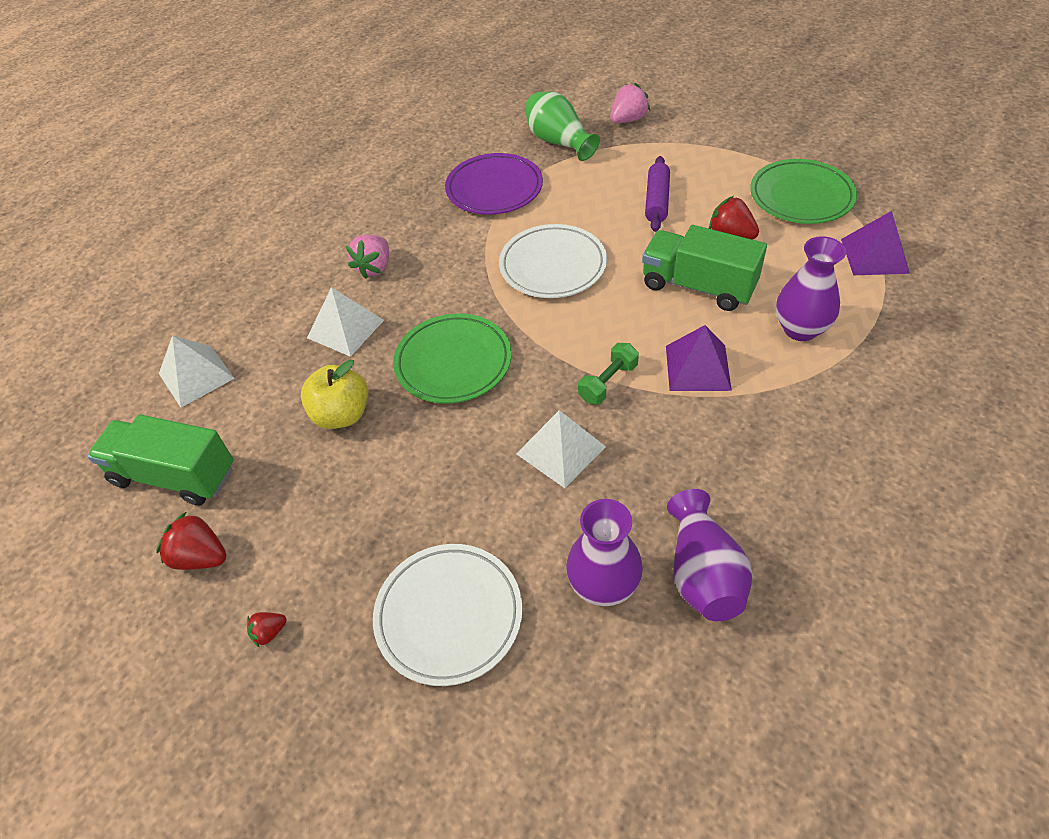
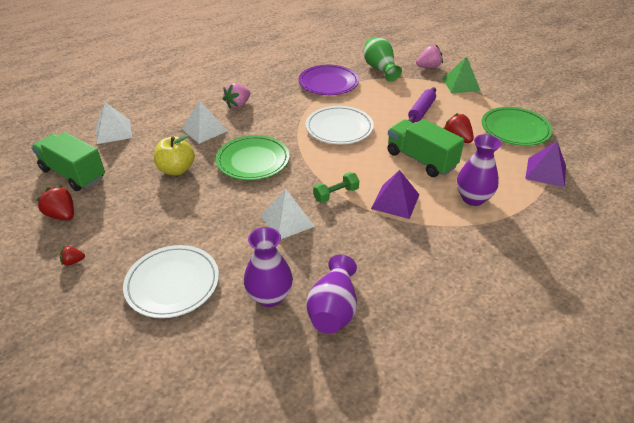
camera: 15 degrees right, 10 degrees down
(689, 138) = (461, 84): none -> green pyramid

